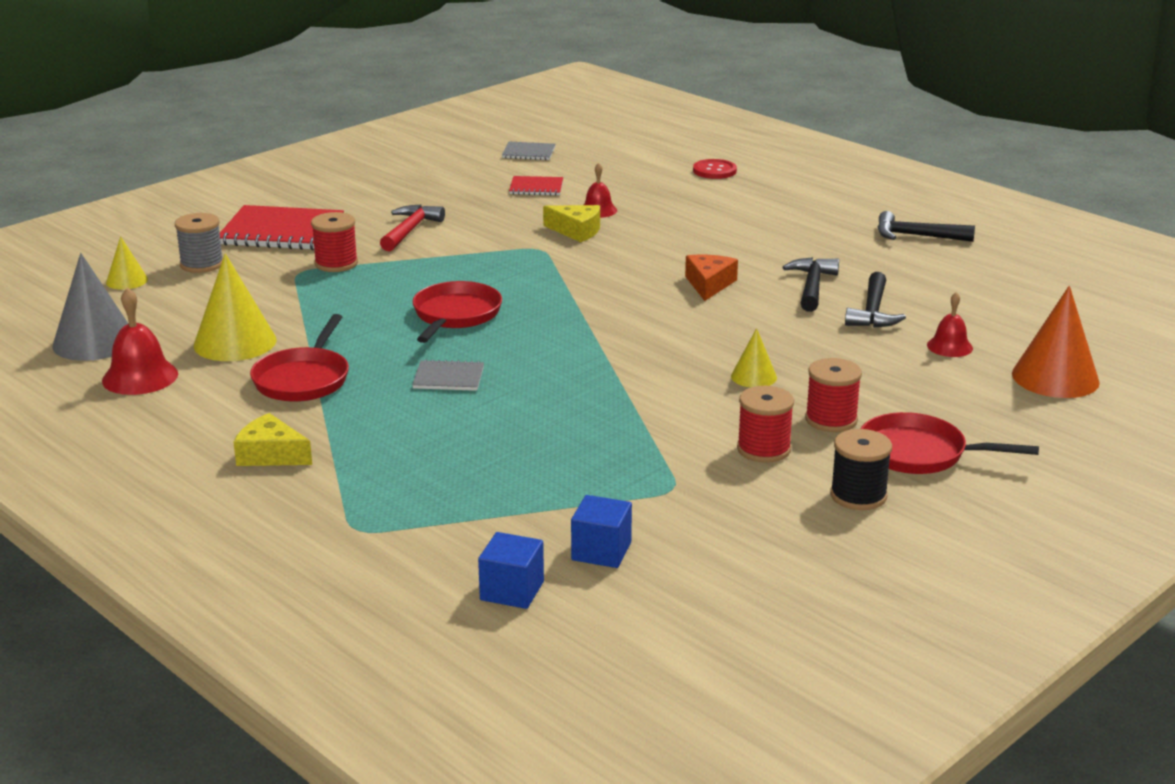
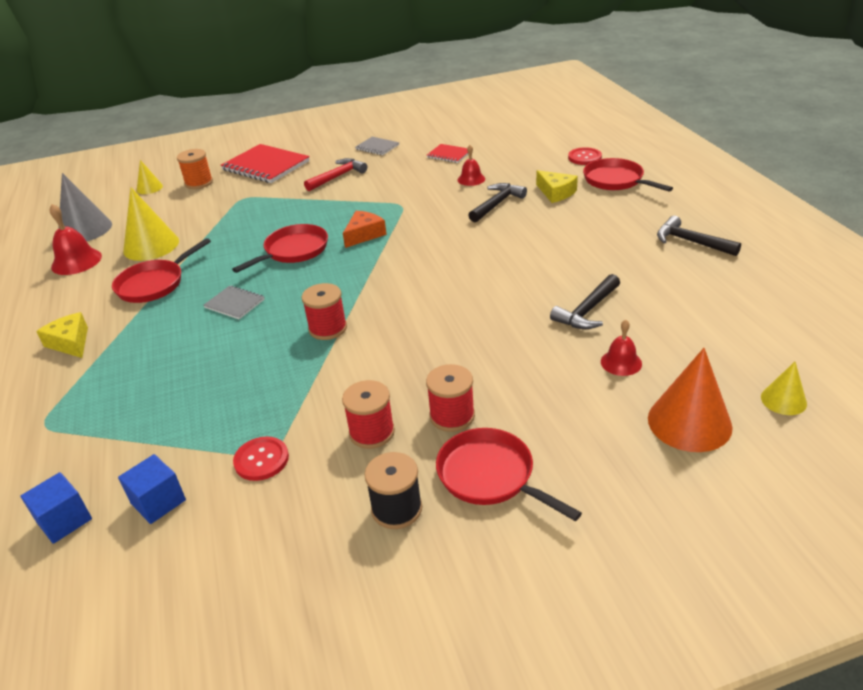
camera: 30 degrees right, 10 degrees up
(202, 264) = (199, 183): grey spool -> orange spool
(336, 263) = (269, 195): red spool -> red spool (328, 328)
(528, 153) = (471, 126): grey notebook -> grey notebook (377, 147)
(576, 231) = (440, 194): yellow cheese -> yellow cheese (556, 193)
(672, 495) = (261, 460): none -> red button
(709, 284) = (485, 258): orange cheese -> orange cheese (364, 234)
(754, 377) = (434, 355): yellow cone -> yellow cone (783, 400)
(777, 190) = (616, 181): none -> red pan
(812, 286) = (561, 275): black hammer -> black hammer (497, 204)

